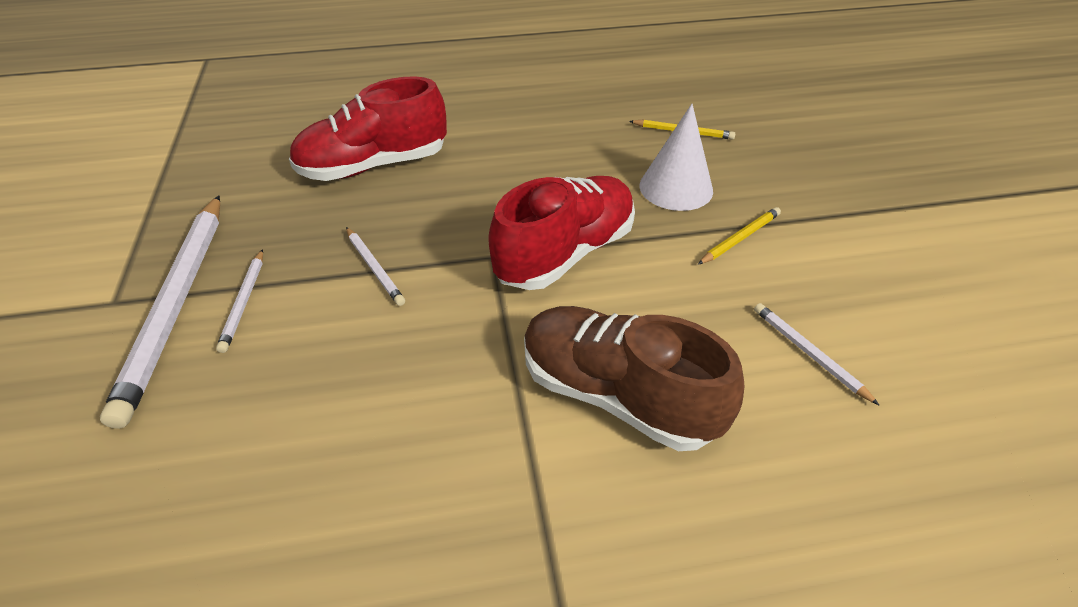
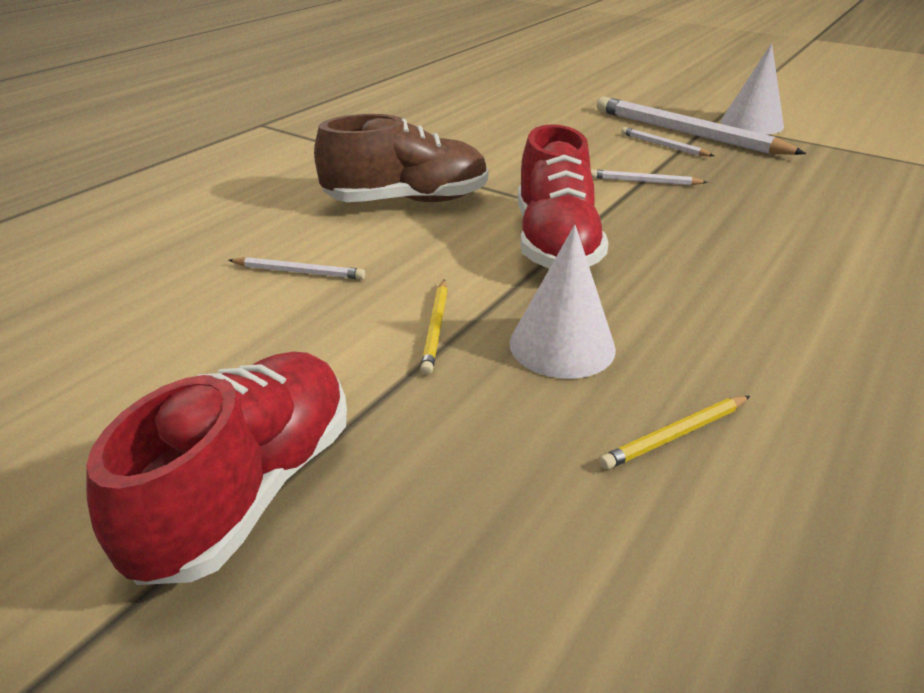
camera: 135 degrees right, 10 degrees down
(98, 272) = (751, 124): none -> white cone
(374, 166) = (807, 221): red shoe -> red shoe (249, 489)

